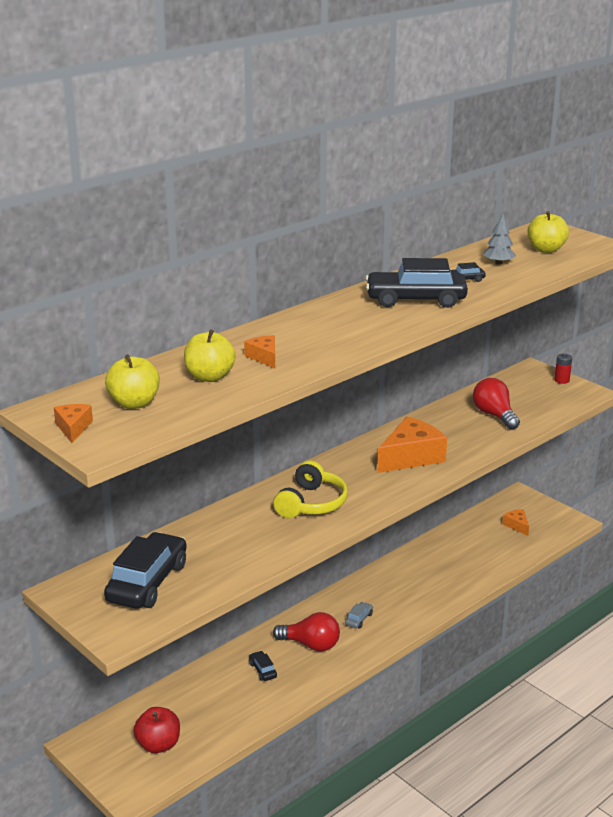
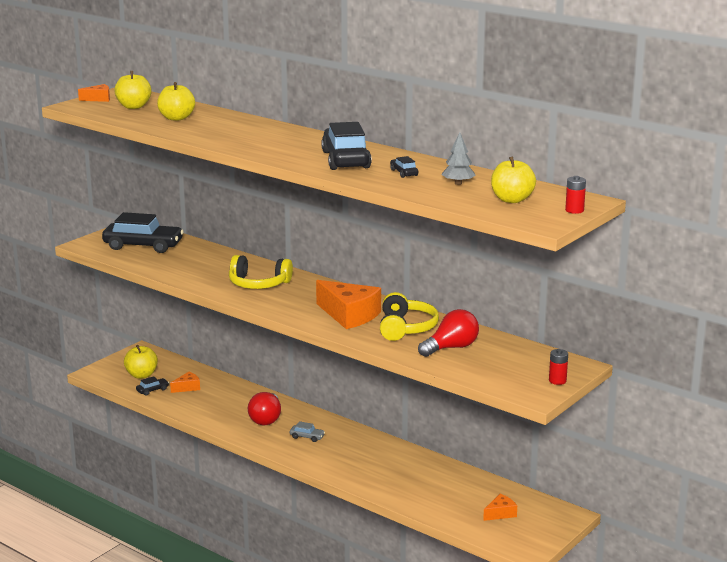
camera: 80 degrees right, 5 degrees down
(158, 745) = (141, 375): red apple -> yellow apple
(263, 670) = (229, 403): black car -> black car (152, 390)
(264, 357) = (212, 127): orange cheese -> orange cheese (187, 387)
(447, 431) = (405, 328): none -> yellow headphones
(573, 234) = (574, 210): none -> red battery

